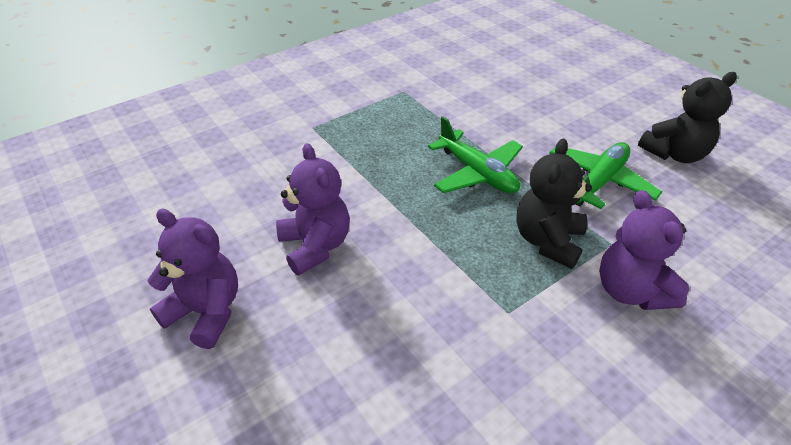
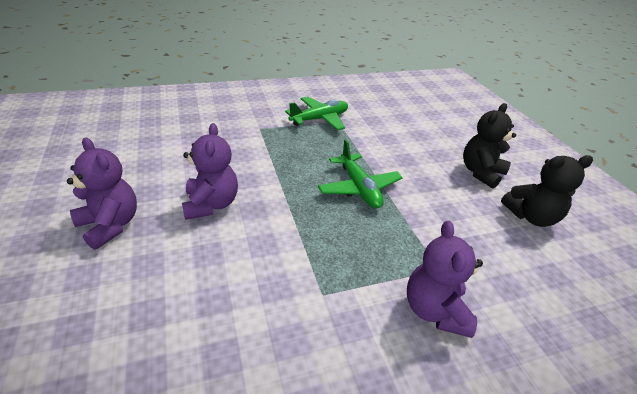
camera: 15 degrees right, 5 degrees down
(547, 241) = (386, 251): black teddy bear -> black teddy bear (481, 173)
(599, 182) = (454, 220): green plane -> green plane (319, 119)

